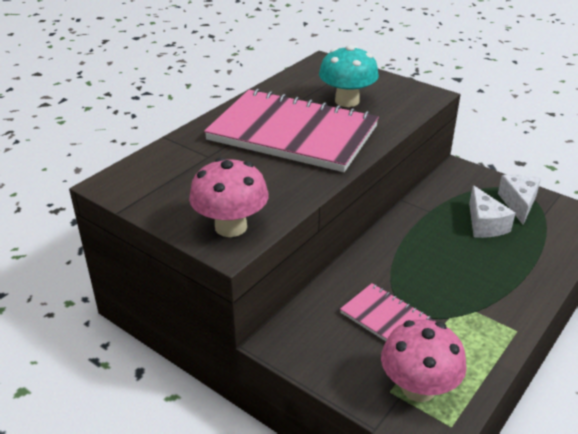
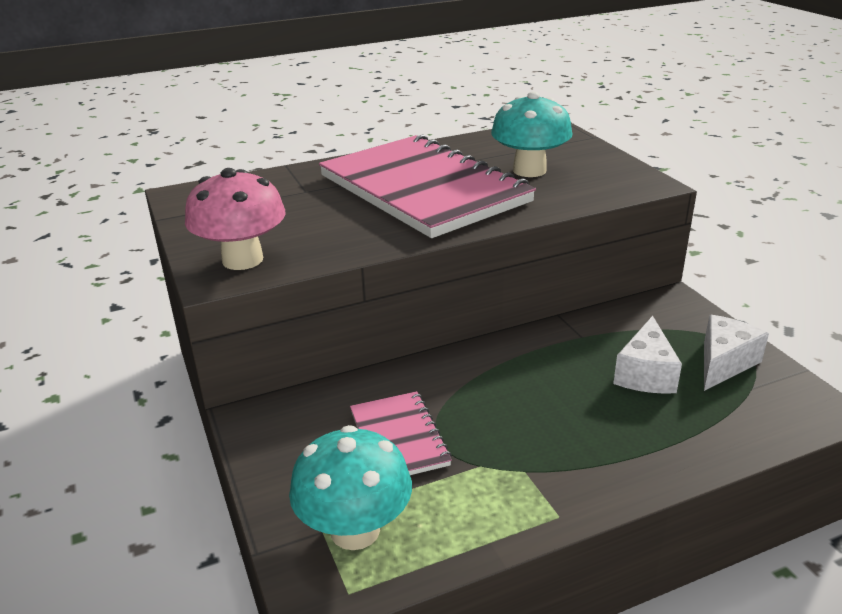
camera: 30 degrees right, 5 degrees down
(418, 388) = (355, 530): pink mushroom -> turquoise mushroom

